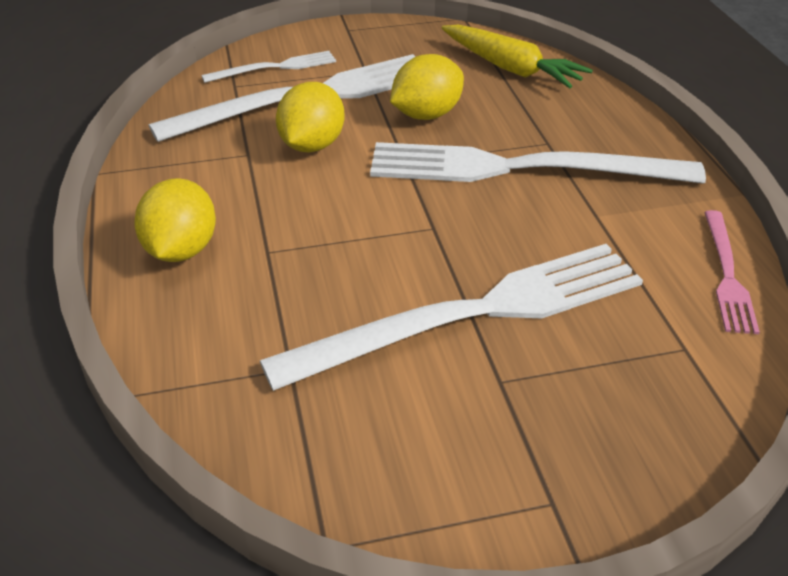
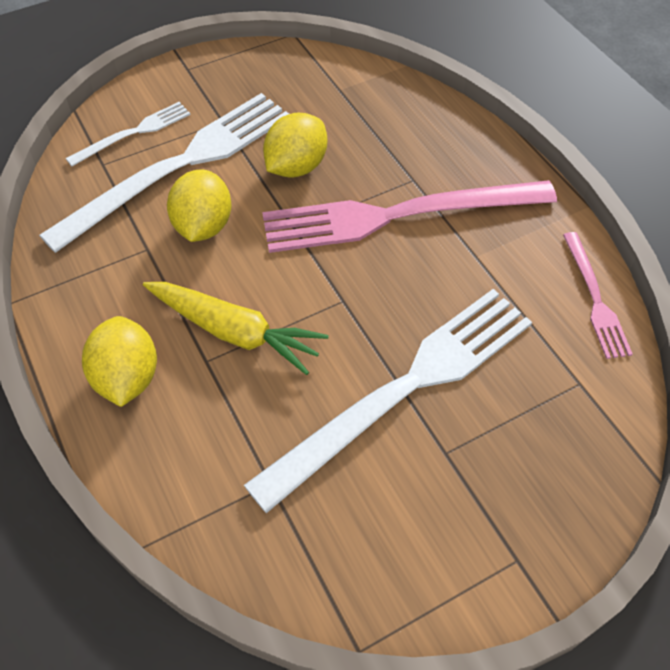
camera: 15 degrees left, 15 degrees up
(510, 68) = (355, 93): yellow carrot -> yellow carrot (234, 332)
(520, 168) = (398, 215): white fork -> pink fork

